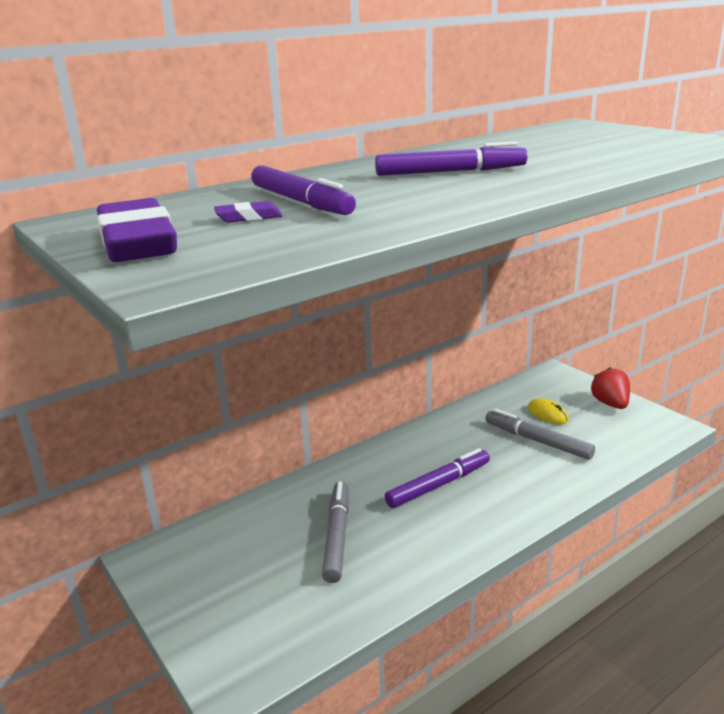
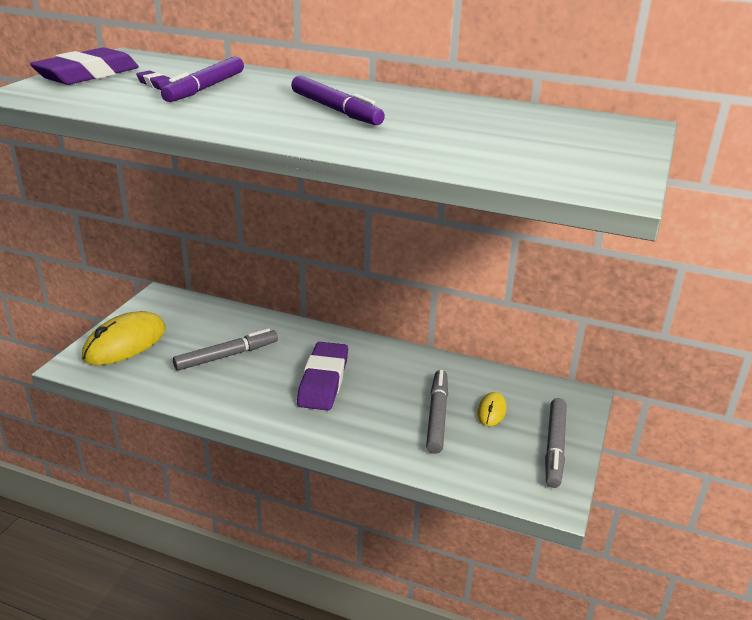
camera: 55 degrees right, 5 degrees up
(228, 616) = (125, 343): none -> yellow mouse
(438, 485) = (323, 381): purple marker -> purple eraser
(610, 404) = (555, 447): red strawberry -> grey marker

